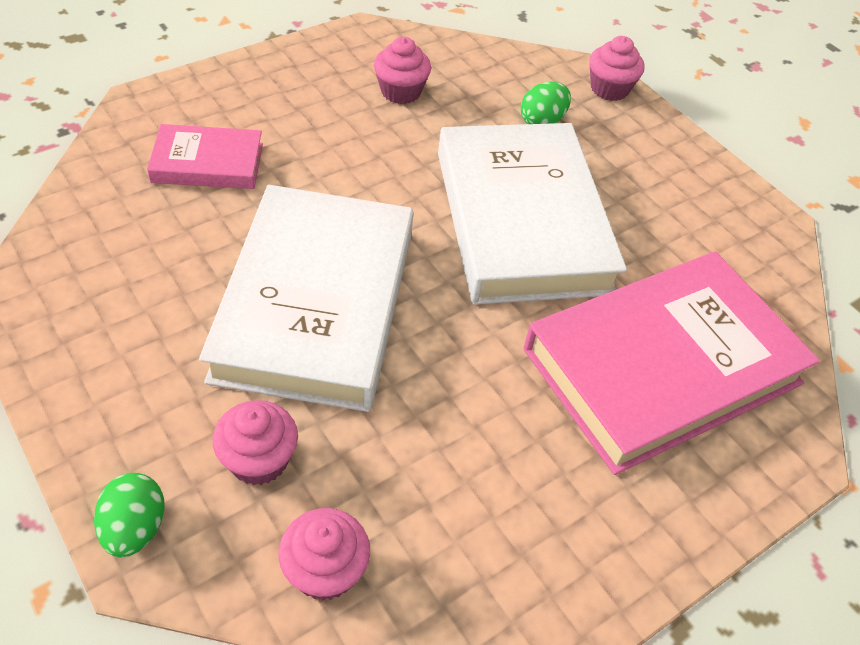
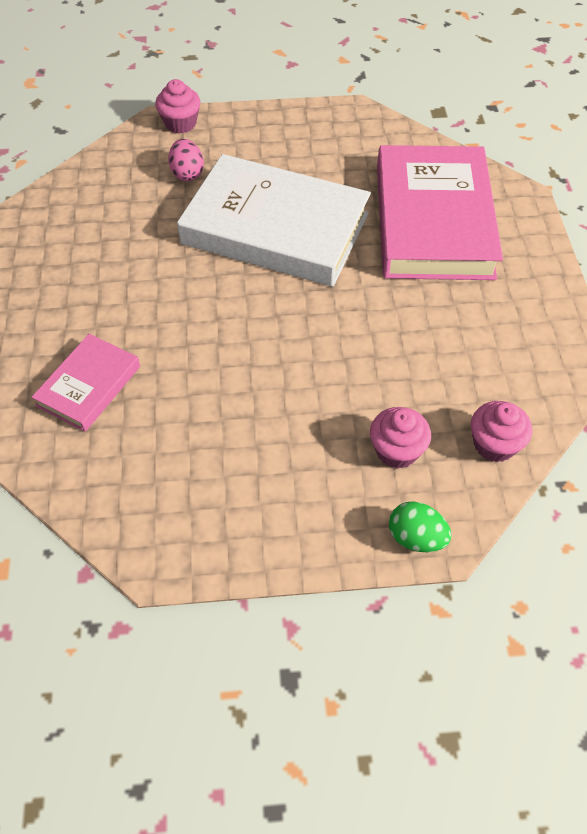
camera: 55 degrees left, 5 degrees up
(316, 304) = (281, 370): white book -> none
(400, 91) = (95, 236): pink cupcake -> none
(542, 121) = (187, 173): green egg -> pink egg

